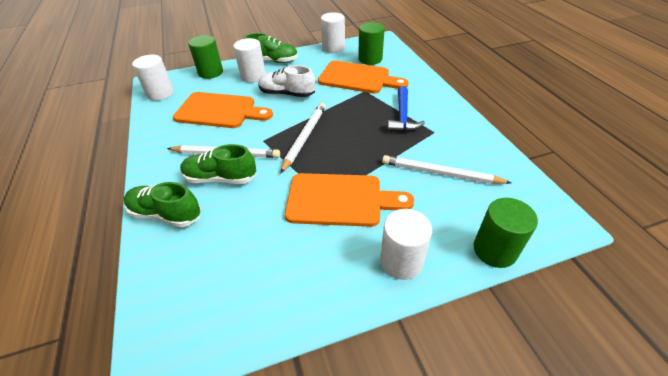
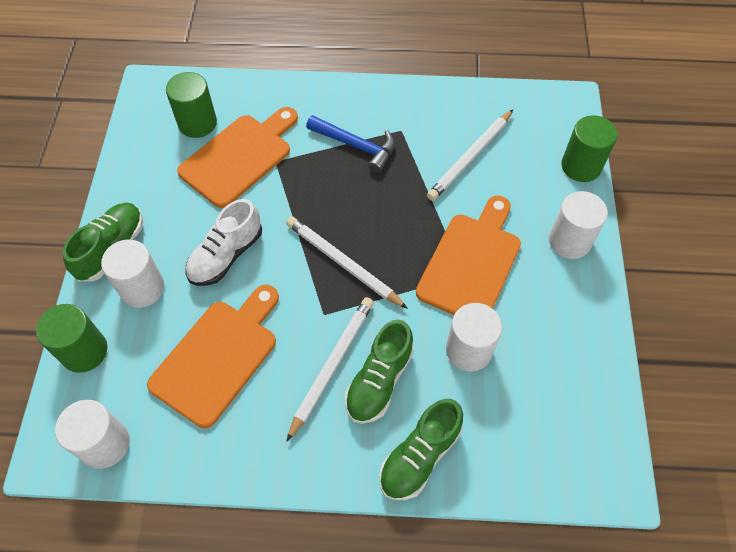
camera: 70 degrees left, 15 degrees up
(333, 48) = (129, 154): white cylinder -> white cylinder (468, 350)

